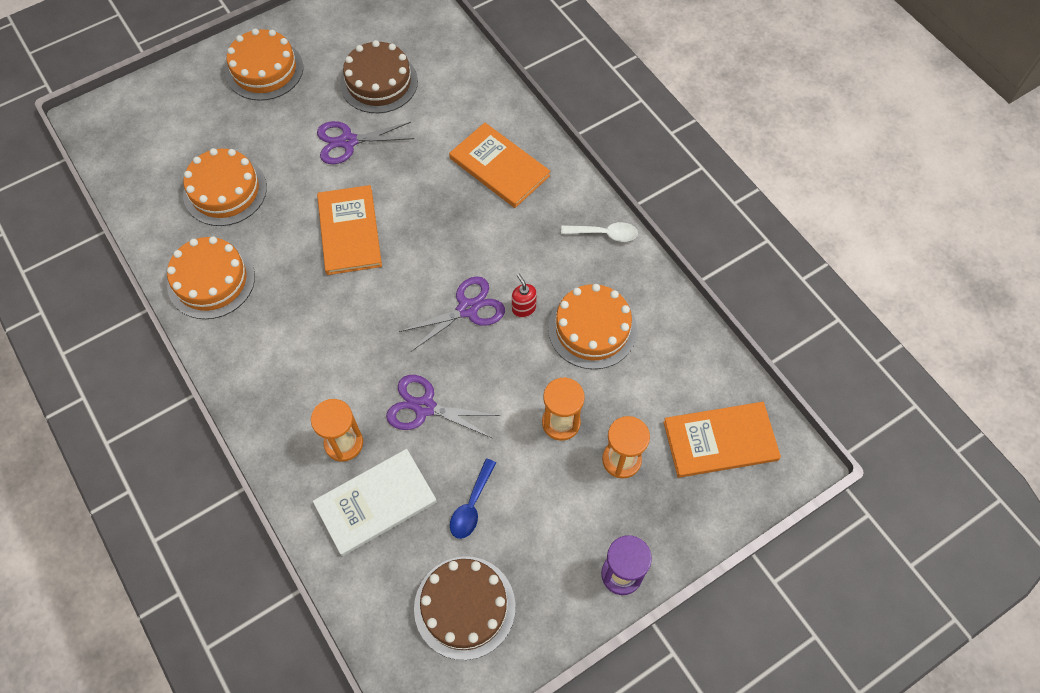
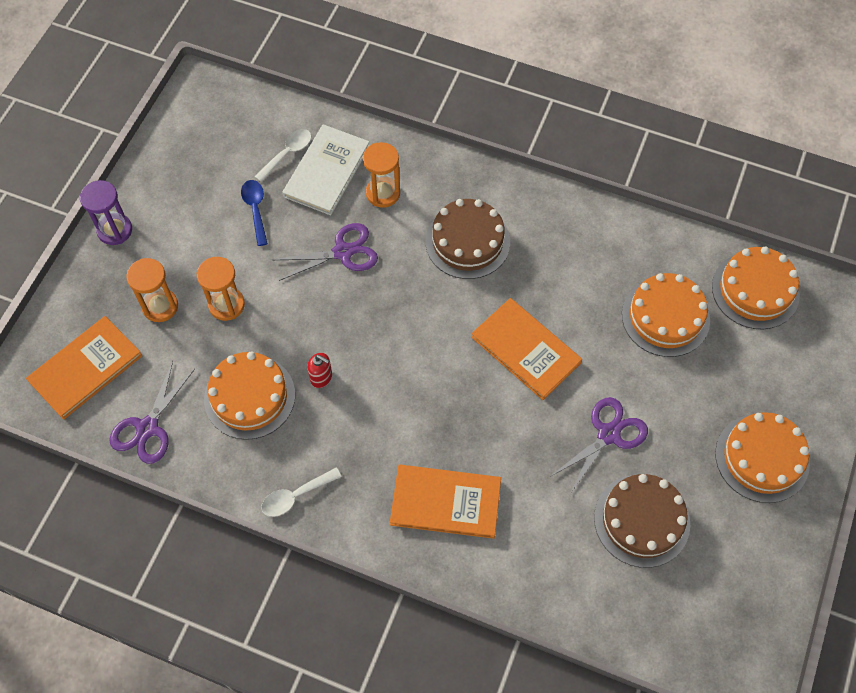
camera: 145 degrees right, 0 degrees up
(211, 280) = (596, 240): orange cake -> orange cake (755, 290)
(397, 551) = (287, 153): none -> white spoon
(464, 607) = (215, 149): brown cake -> brown cake (467, 242)
(467, 309) = (369, 347): purple scissors -> purple scissors (148, 428)

